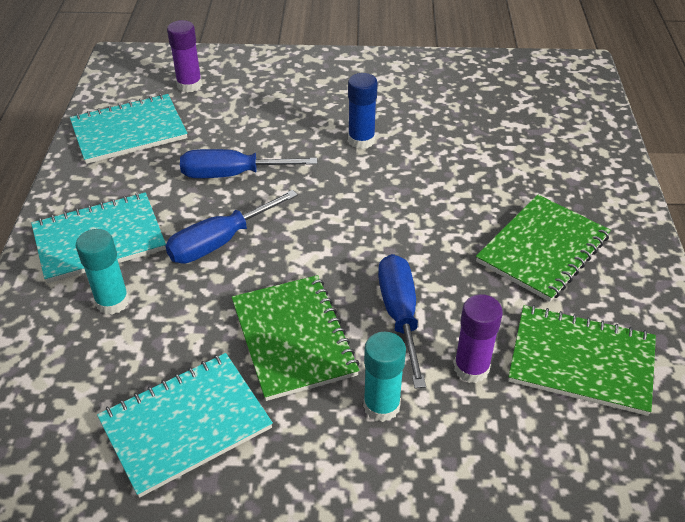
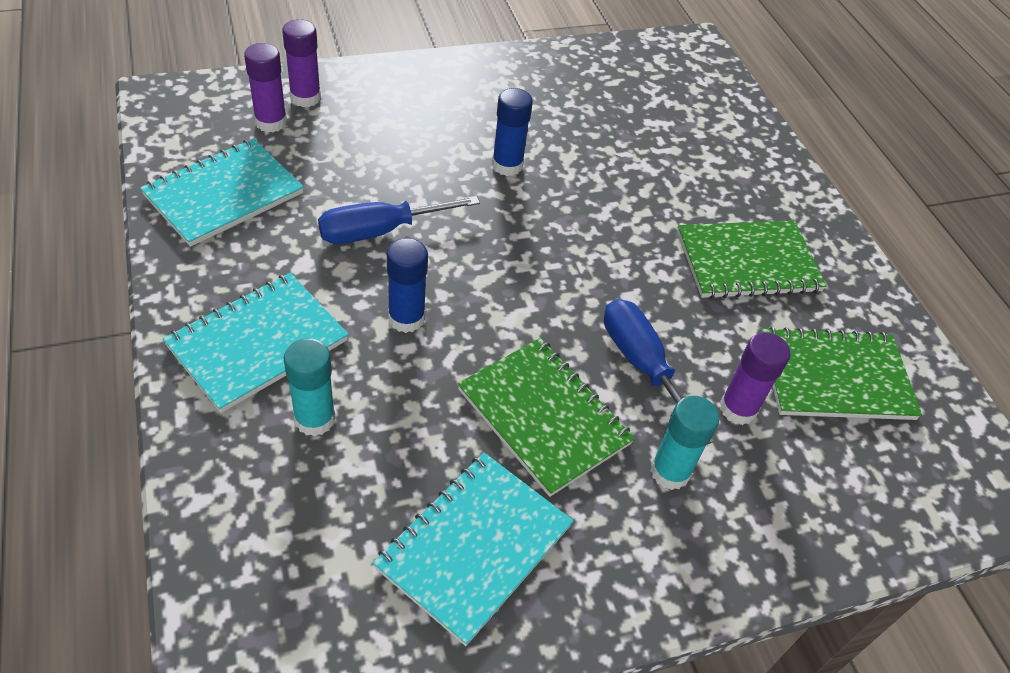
camera: 25 degrees left, 5 degrees up
(220, 242) = (406, 318): blue screwdriver -> blue glue stick
(224, 70) = (305, 97): none -> purple glue stick
(542, 249) = (747, 262): green notebook -> green notebook turned 60 degrees clockwise

